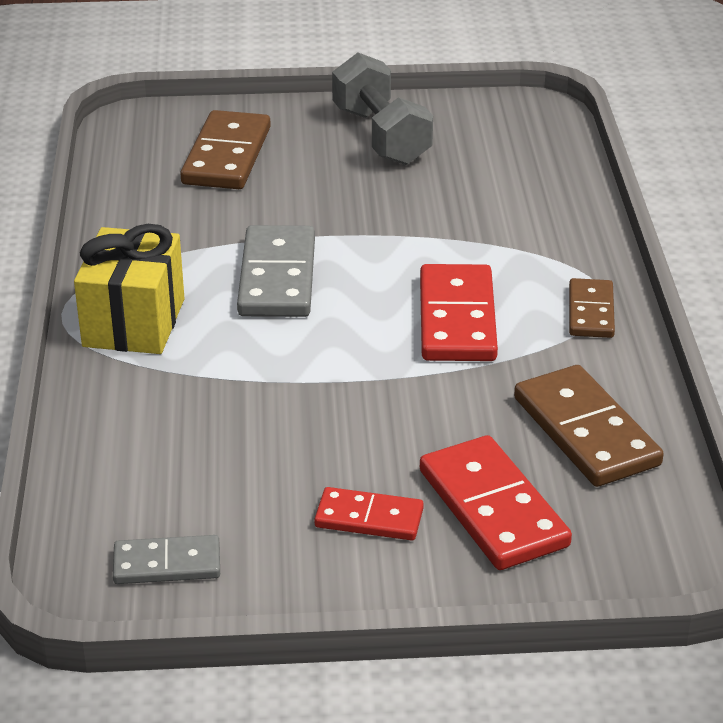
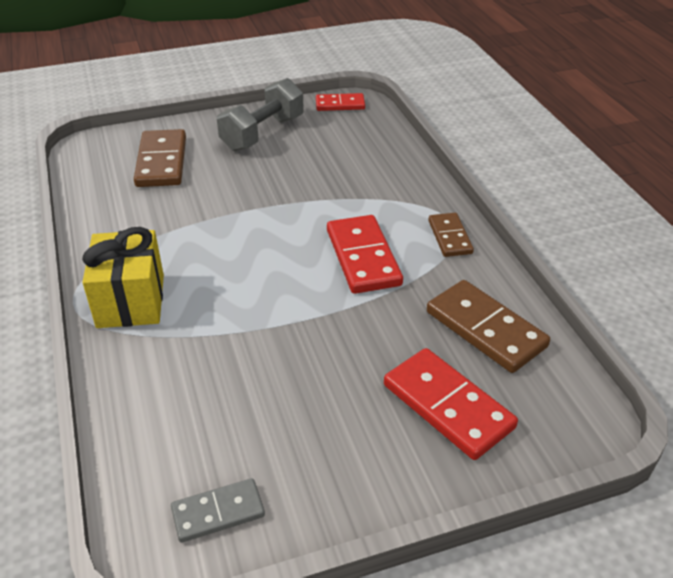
camera: 15 degrees left, 5 degrees up
(277, 277) = (226, 247): grey domino -> none
(369, 518) = (361, 434): red domino -> red domino (340, 104)
(381, 136) = (263, 133): grey dumbbell -> grey dumbbell turned 75 degrees clockwise

